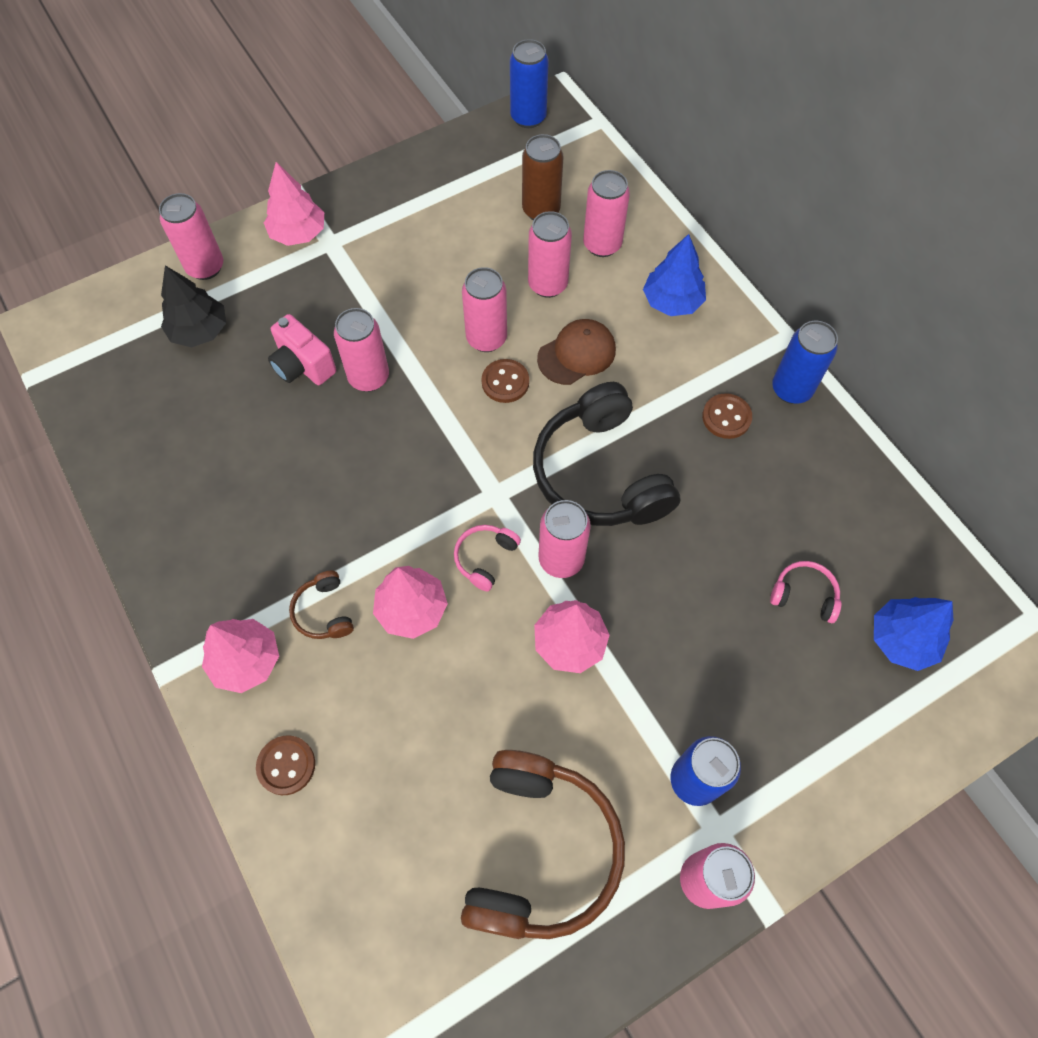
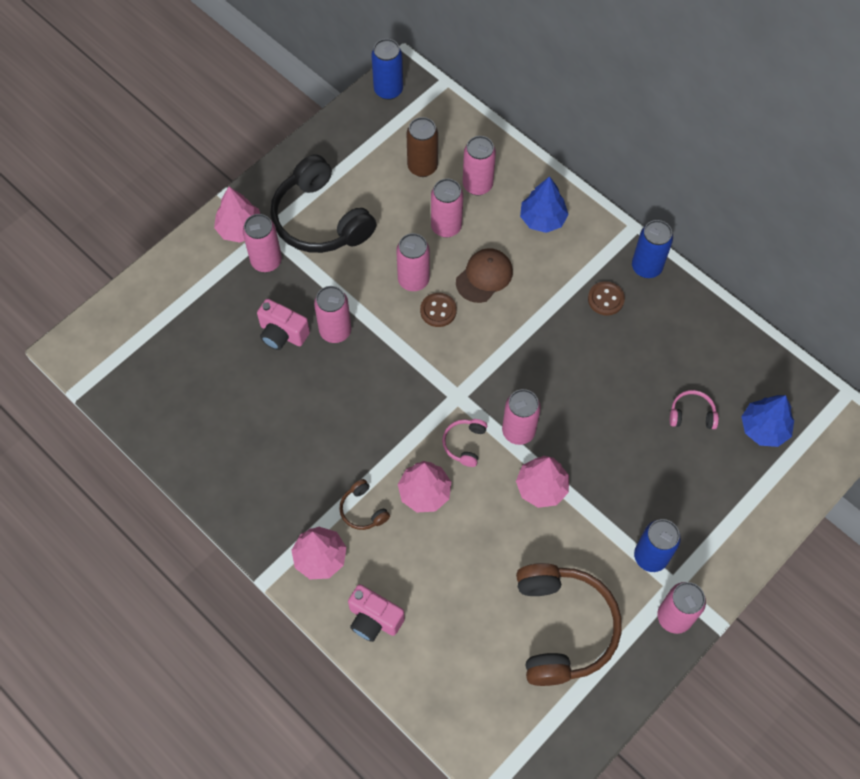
camera: 15 degrees left, 0 degrees up
(199, 331) = (192, 325): black tree -> none
(205, 267) = (177, 273): pink can -> pink can (266, 261)
(286, 765) = (374, 619): brown button -> pink camera
(600, 473) = (527, 362): black headphones -> black headphones (320, 219)

